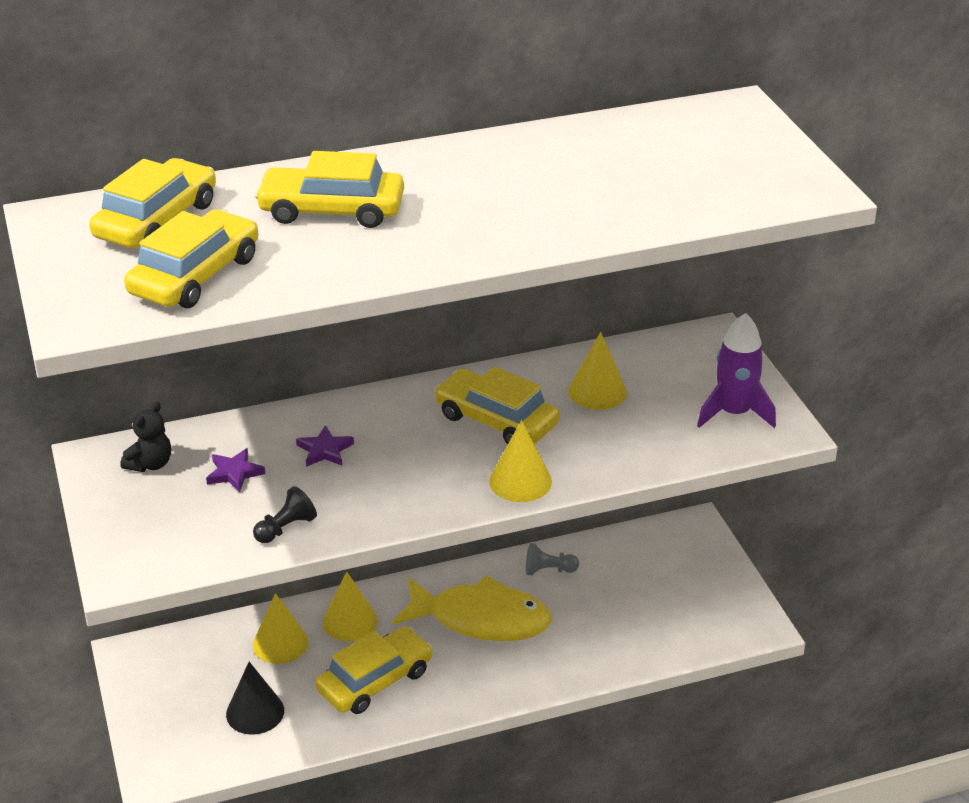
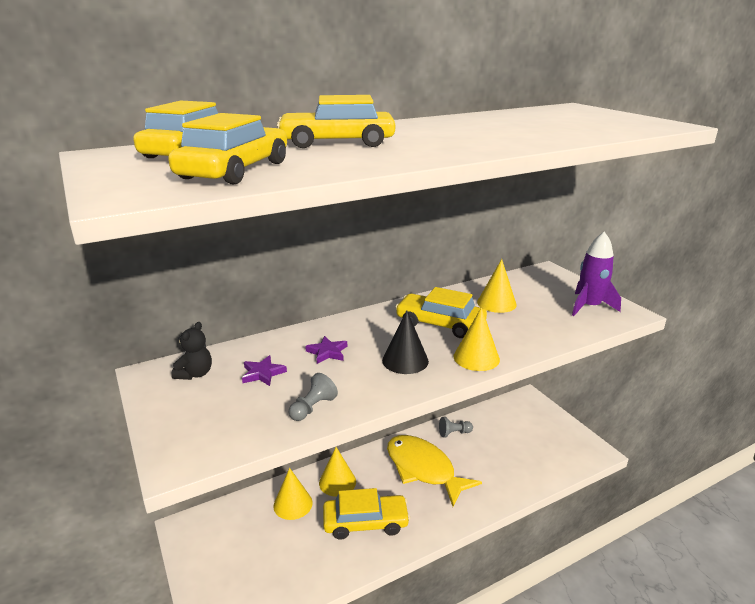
camera: 10 degrees left, 10 degrees down
(255, 712) = (283, 560): black cone -> black cone (405, 360)
(286, 528) = (313, 408): black pawn -> grey pawn
(375, 680) = (365, 522): yellow car -> yellow car turned 45 degrees clockwise
(481, 619) = (423, 469): yellow fish -> yellow fish turned 135 degrees counterclockwise

